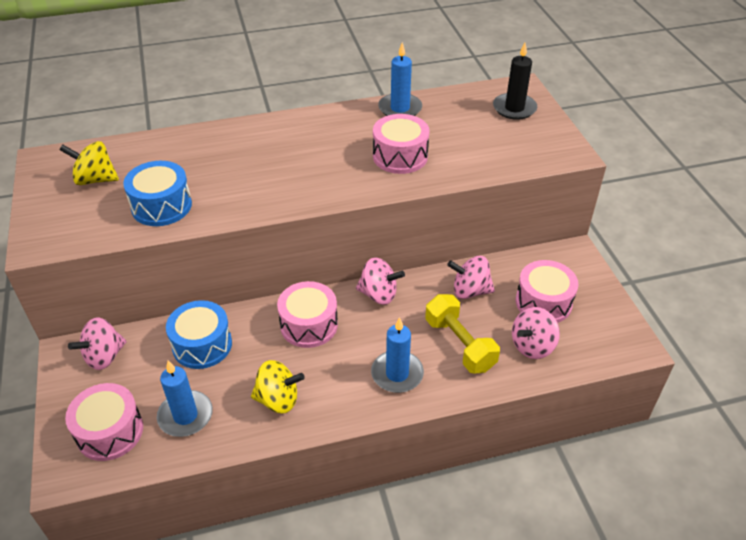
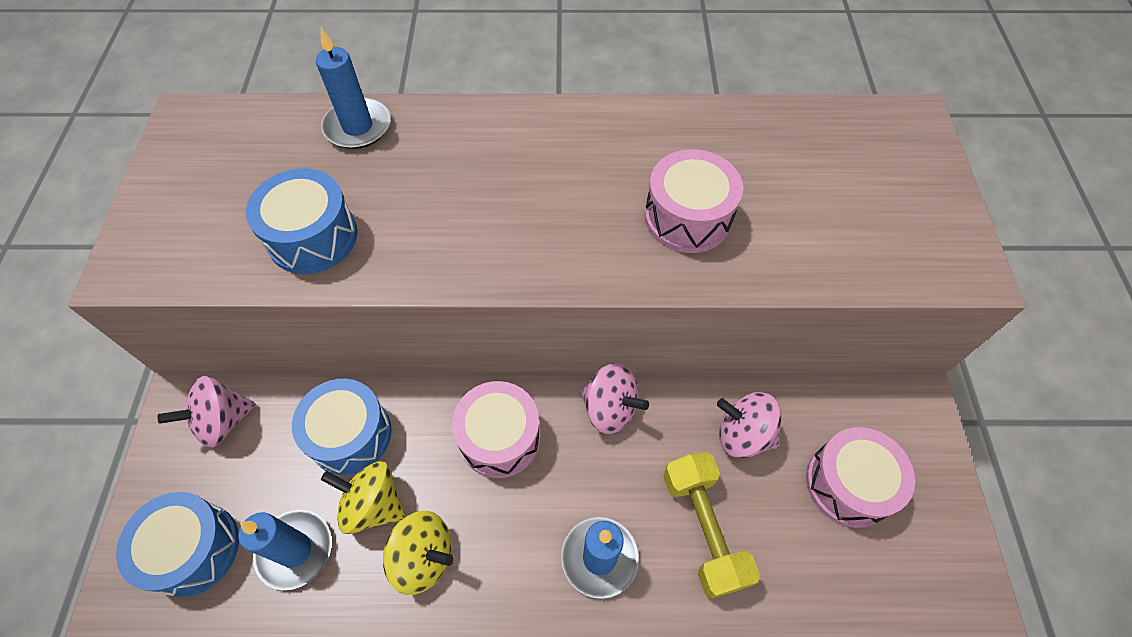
camera: 15 degrees right, 15 degrees up
(95, 179) = (240, 168): yellow spinning top -> yellow spinning top (373, 505)
(110, 432) = (193, 549): pink drum -> blue drum
(400, 108) = (711, 125): blue candle -> blue candle (358, 127)
(514, 108) = (893, 159): black candle -> none
(532, 346) = (812, 561): pink spinning top -> none

